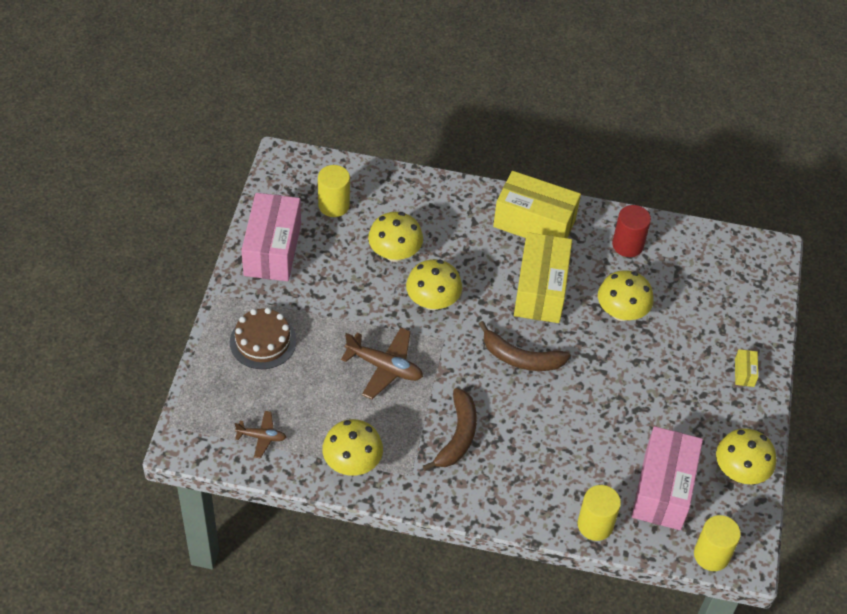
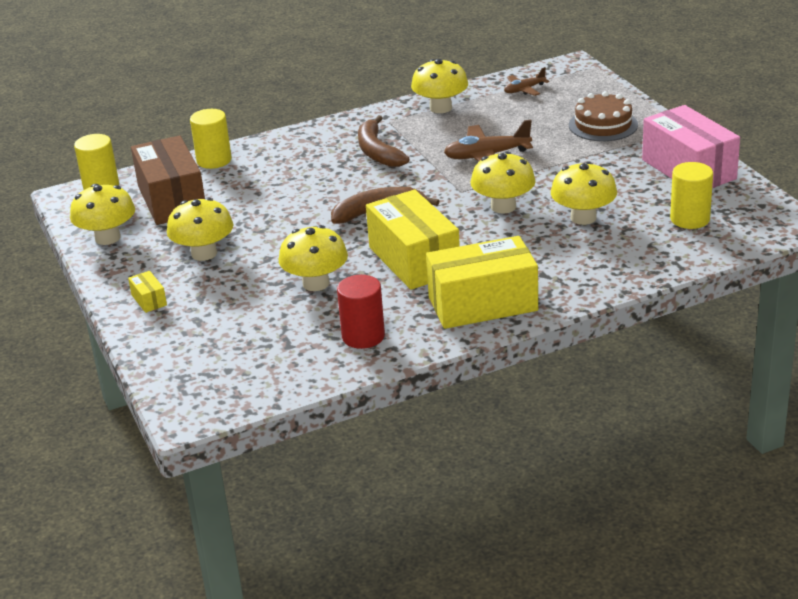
camera: 150 degrees right, 20 degrees down
(663, 489) = (172, 200): pink box -> brown box
(677, 399) = (204, 253): none -> yellow mushroom

